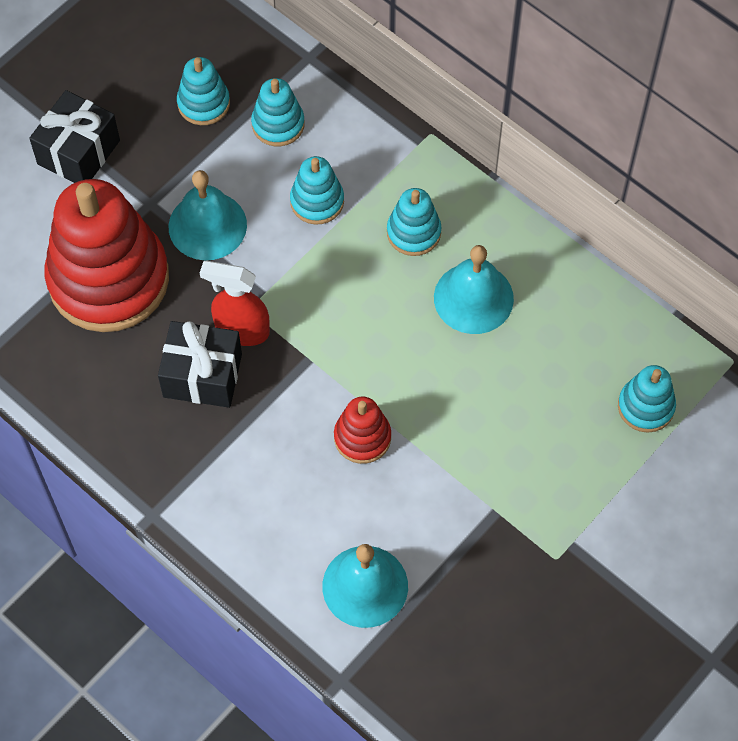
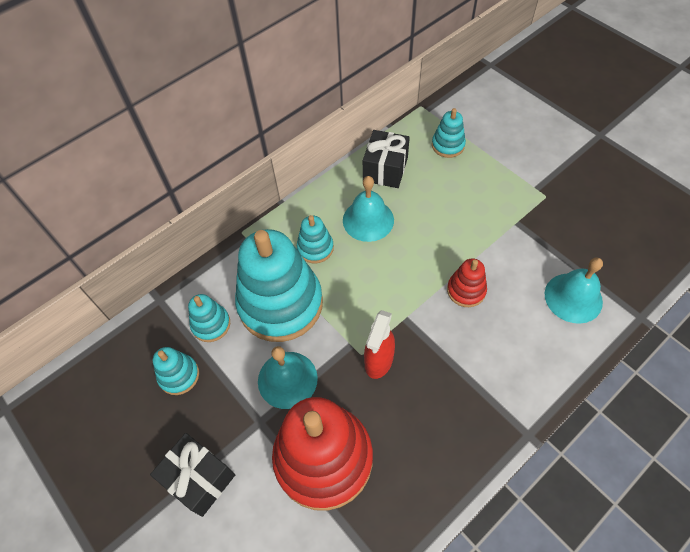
camera: 80 degrees left, 5 degrees down
(202, 375) = (414, 391): black gift -> black gift (385, 169)
(317, 201) = (280, 304): turquoise stacking toy -> turquoise stacking toy, size x2.20

